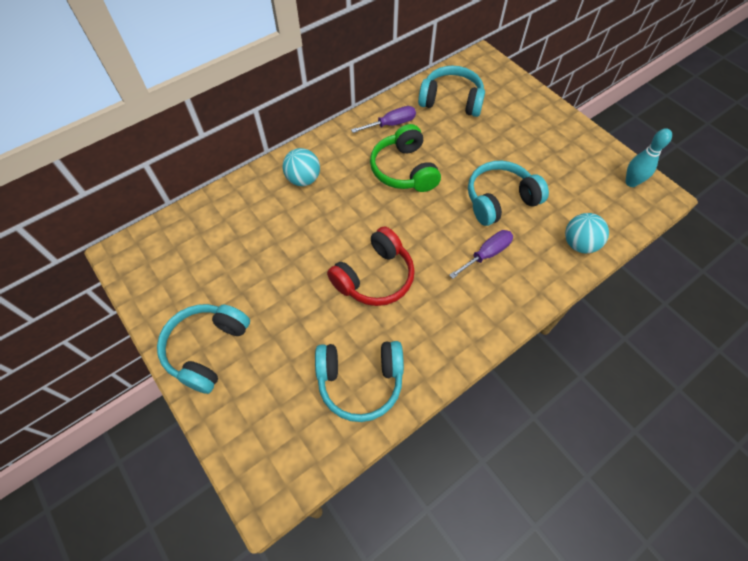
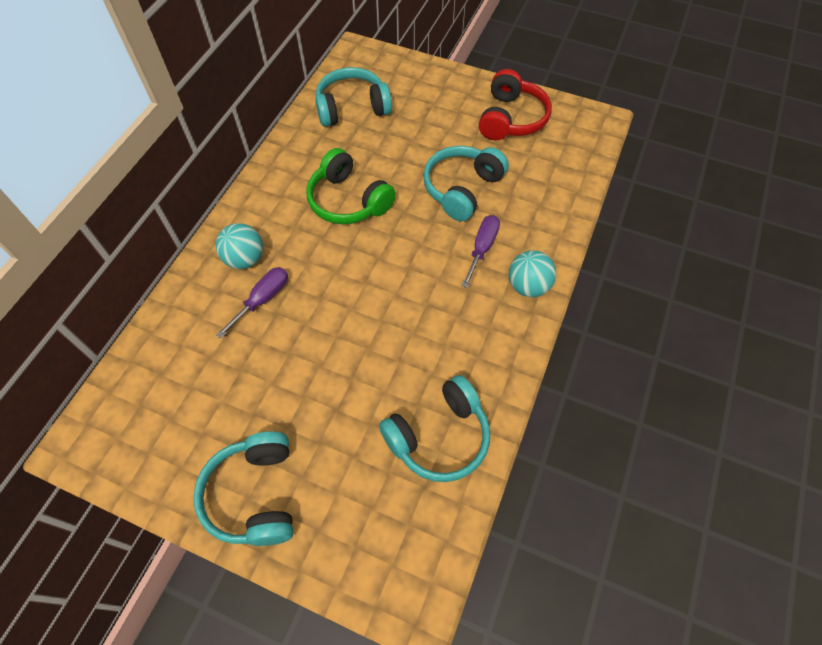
camera: 30 degrees left, 0 degrees up
(374, 277) = (387, 325): red headphones -> red headphones (511, 118)
(391, 124) = (304, 158): purple screwdriver -> purple screwdriver (263, 300)
(579, 244) = (559, 198): turquoise ball -> turquoise ball (528, 286)
(631, 182) = (569, 119): turquoise bowling pin -> none

